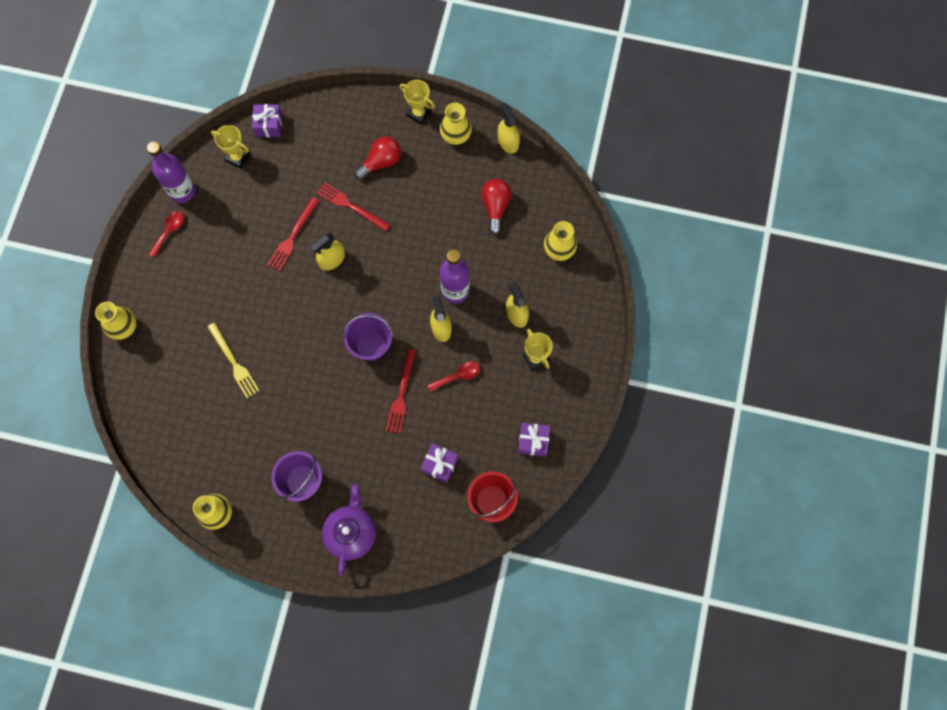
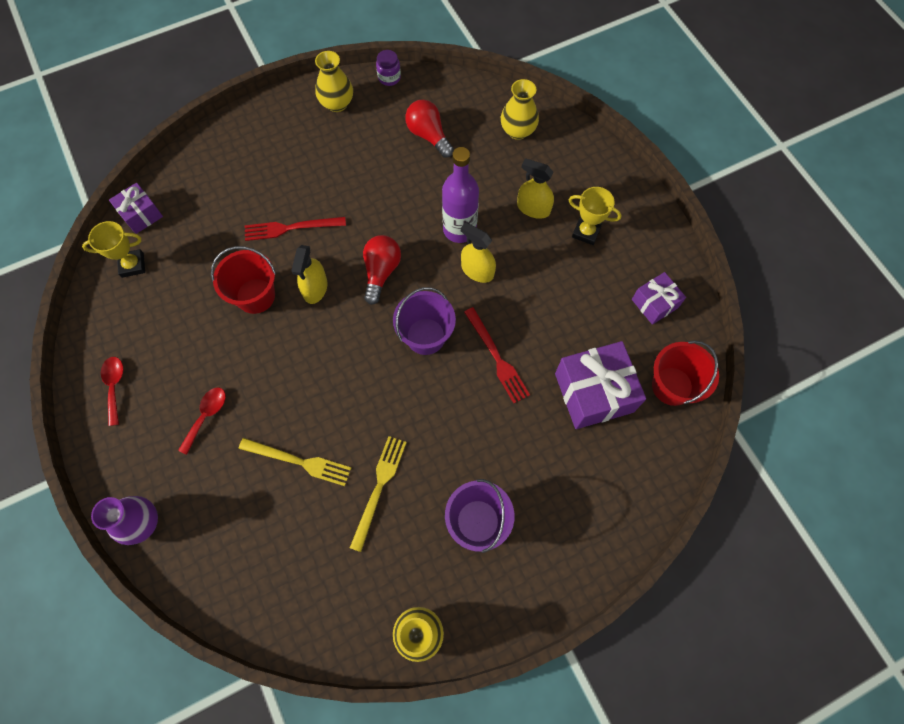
camera: 40 degrees left, 5 degrees down
(124, 327) = (142, 523): yellow vase -> purple vase
(182, 191) = (97, 338): purple bottle -> none
(264, 415) = (379, 488): none -> yellow fork
(293, 236) = (255, 296): red fork -> red bucket
(351, 532) = (573, 530): purple teapot -> none
(381, 162) = (286, 171): red light bulb -> red light bulb (381, 272)
(419, 113) = (285, 108): yellow trophy -> none
(439, 464) = (594, 392): purple gift -> purple gift, size x1.75
(458, 376) = (533, 300): red spoon -> red spoon (206, 416)
(508, 142) = (389, 78): yellow spray bottle -> purple jar

